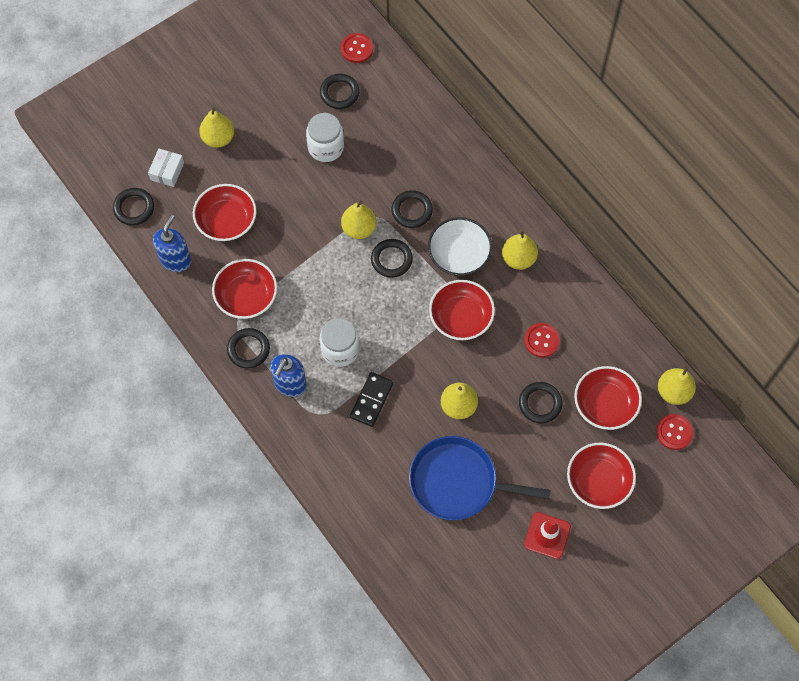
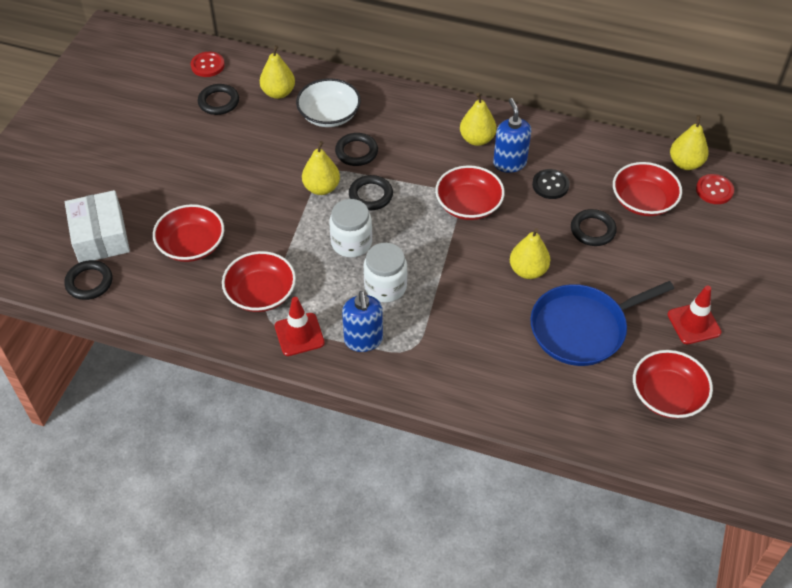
camera: 35 degrees left, 15 degrees down
(167, 171) = (100, 236): white box -> white box, size x1.76
(176, 260) = (166, 302): blue soap dispenser -> blue soap dispenser (509, 163)
(218, 138) = (131, 187): yellow pear -> yellow pear (278, 93)
(248, 349) = (299, 334): black ring -> red traffic cone
(326, 147) = (239, 145): white jar -> white jar (351, 243)
(371, 400) = (449, 309): black domino -> none
(459, 254) = (425, 161): white bowl -> white bowl (329, 115)
(541, 340) = (550, 185): red button -> black button
(598, 481) = (693, 258): red bowl -> red bowl (667, 395)

